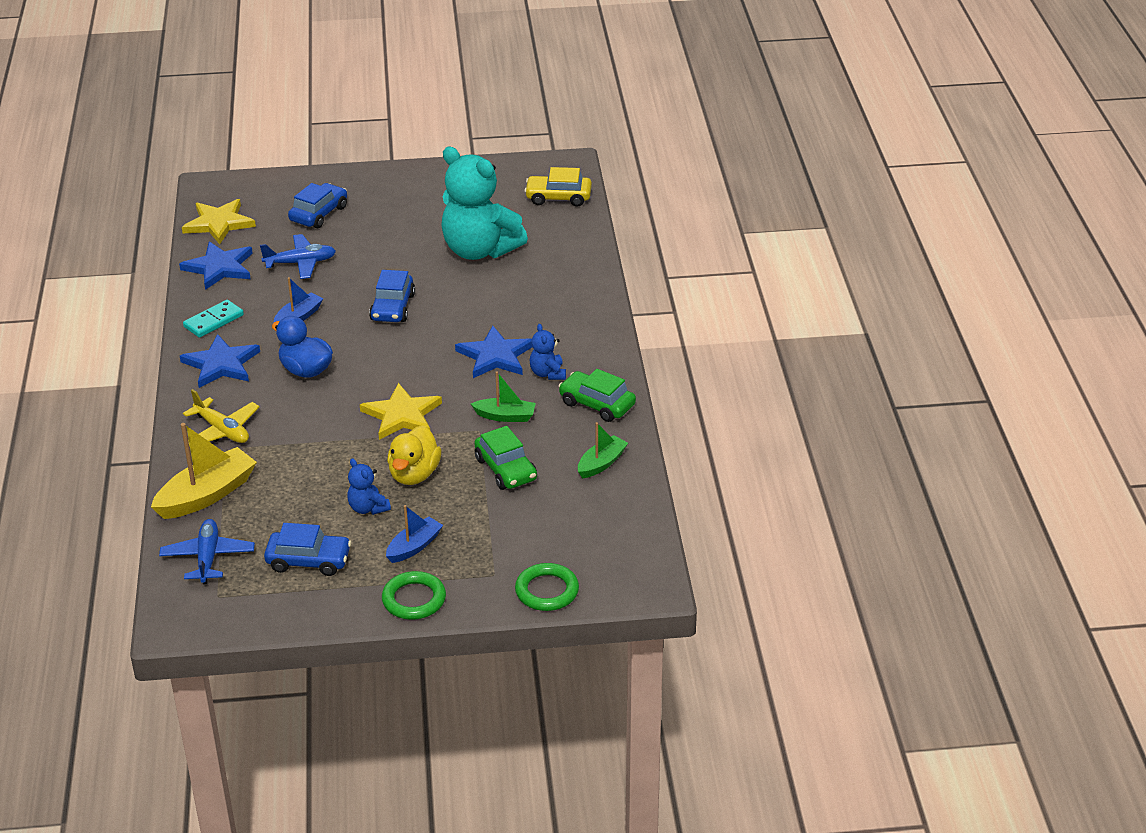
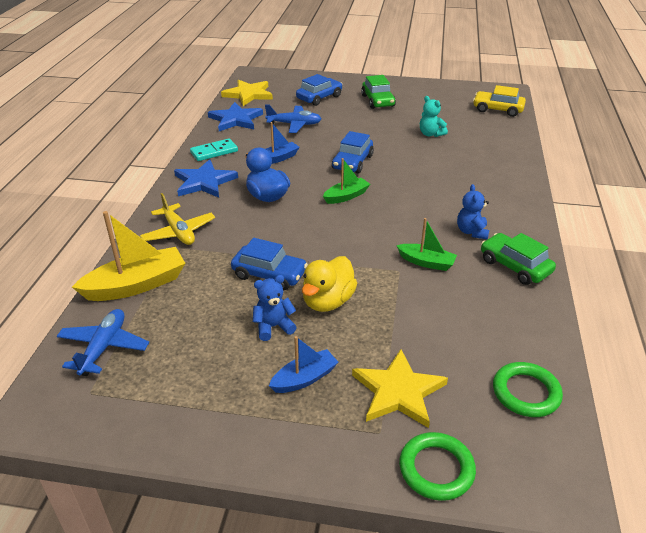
camera: 15 degrees right, 0 degrees up
(309, 561) = (195, 372): blue car -> blue car (269, 274)
(368, 508) = (273, 327): blue teddy bear -> blue teddy bear turned 90 degrees clockwise
(402, 415) = (333, 245): yellow star -> yellow star (398, 391)
(414, 599) = (284, 444): green ring -> green ring (526, 393)
(479, 250) = (430, 134): turquoise teddy bear -> turquoise teddy bear, size x0.43
(495, 356) = (427, 210): blue star -> none
(506, 469) = (417, 313): green car -> green car (378, 101)
(601, 463) = (514, 325): green boat -> green boat (346, 196)

